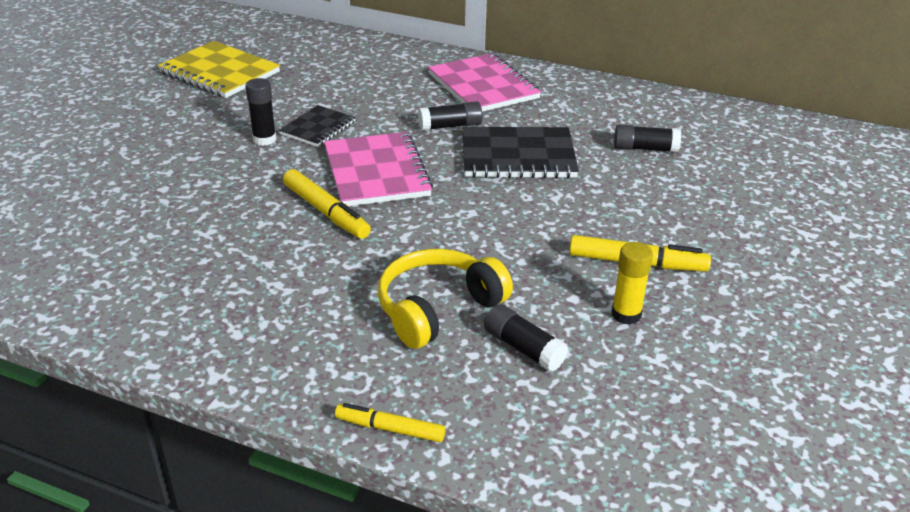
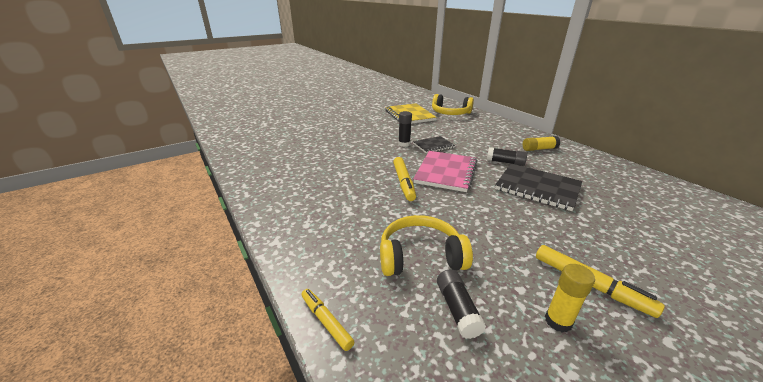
camera: 35 degrees right, 5 degrees down
(293, 47) = (450, 113): none -> yellow headphones
(483, 86) = (539, 149): pink notebook -> yellow glue stick
(645, 148) = (638, 210): black glue stick -> none

